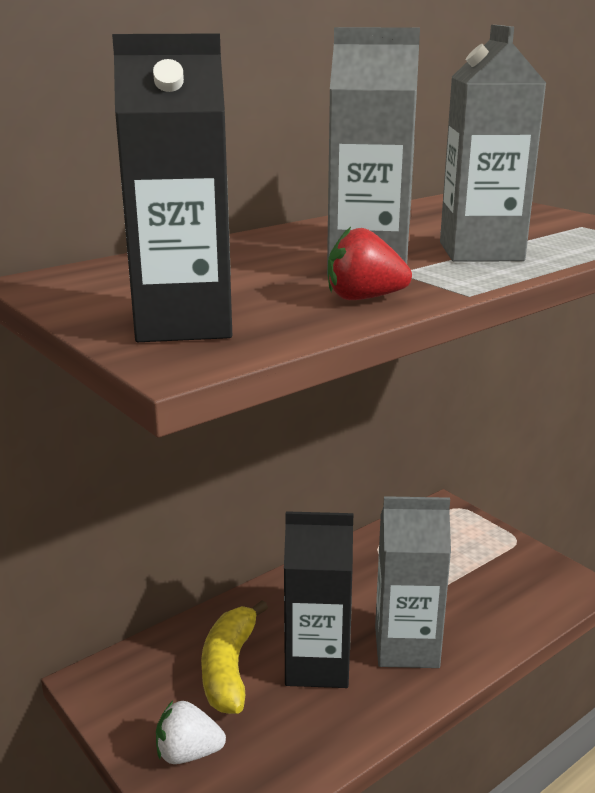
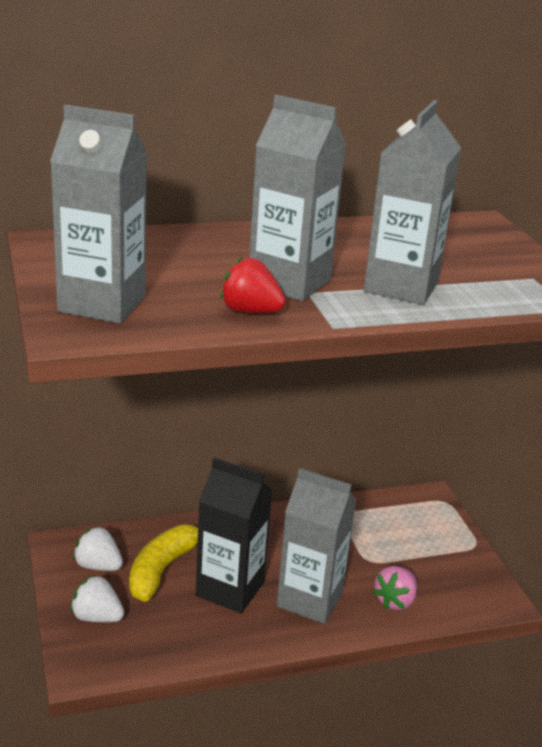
camera: 20 degrees right, 5 degrees up
(152, 690) = (98, 566): none -> white strawberry
(183, 324) = (102, 304): black carton -> grey carton
(488, 619) = (395, 601): none -> pink strawberry

